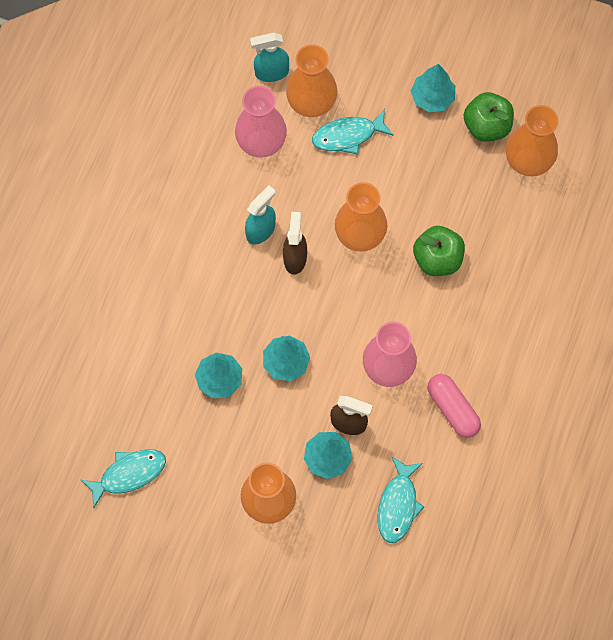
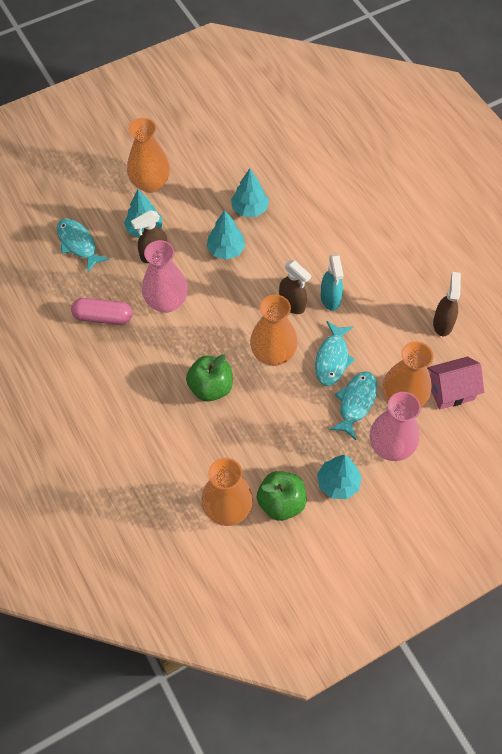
camera: 130 degrees right, 10 degrees down
(129, 474) = (236, 130): turquoise fish -> turquoise fish (332, 359)
(207, 122) = (442, 323): none -> brown spray bottle
(261, 142) = (398, 345): pink vase -> pink vase (391, 446)
(271, 72) = (450, 391): turquoise spray bottle -> pink house

